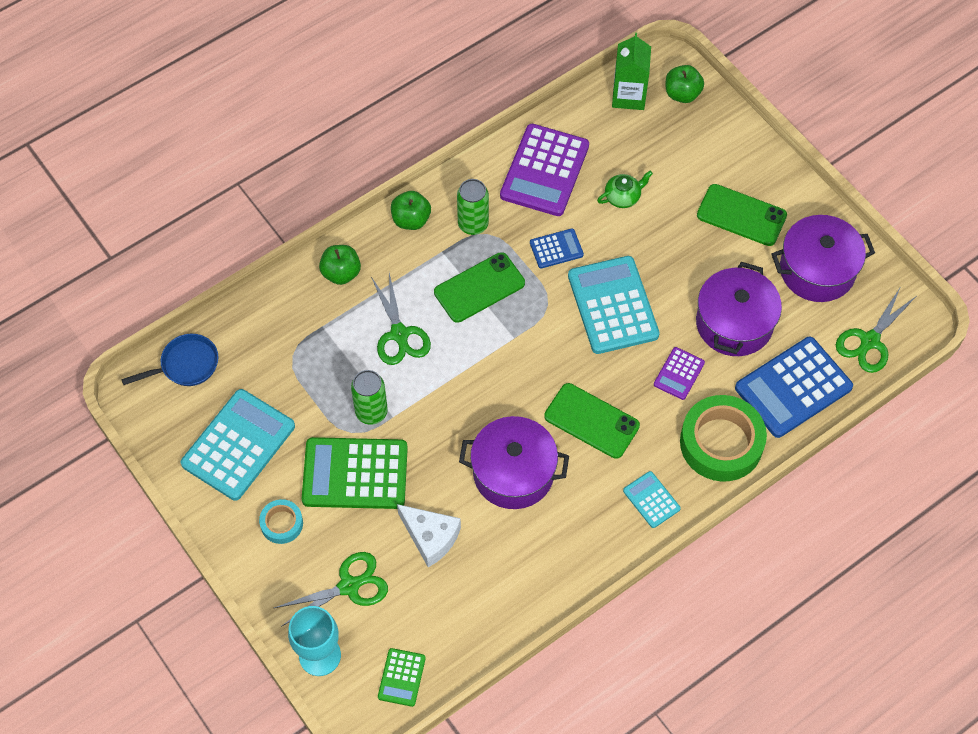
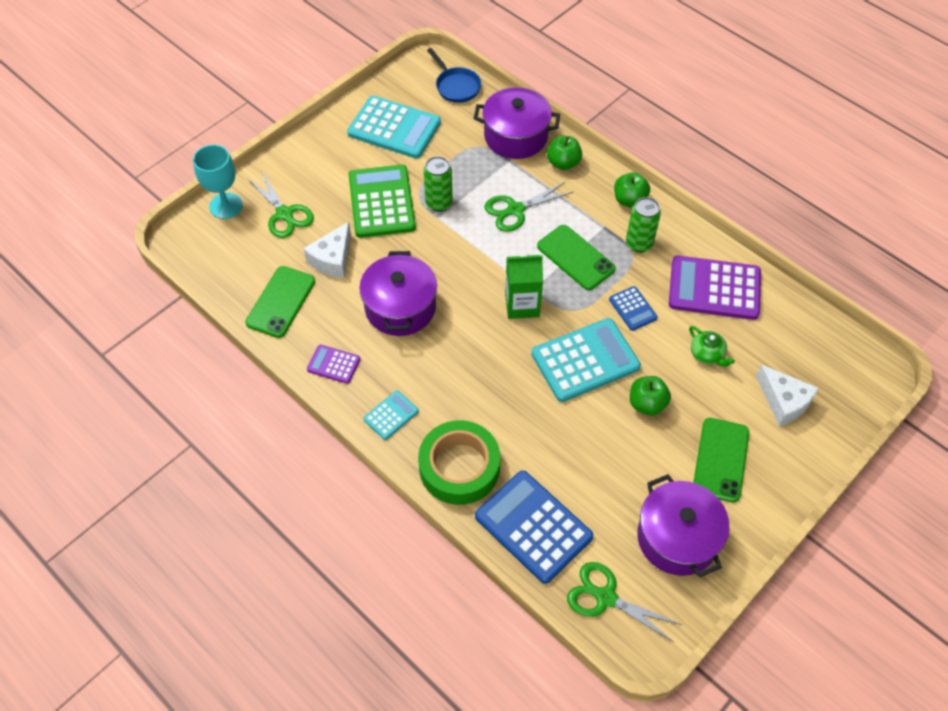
camera: 80 degrees right, 5 degrees down
(281, 523) = (332, 165): turquoise tape -> none
(401, 677) = (211, 259): green calculator -> none
(591, 421) = (461, 359): green phone -> green phone (281, 302)
(629, 96) = (826, 345): green carton -> green carton (522, 305)
(679, 373) = (526, 423): purple calculator -> purple calculator (333, 364)
(682, 94) = (848, 391): green apple -> green apple (647, 404)
(686, 148) = (784, 402): none -> white cheese
(734, 323) = (593, 465): purple pot -> purple pot (516, 136)

